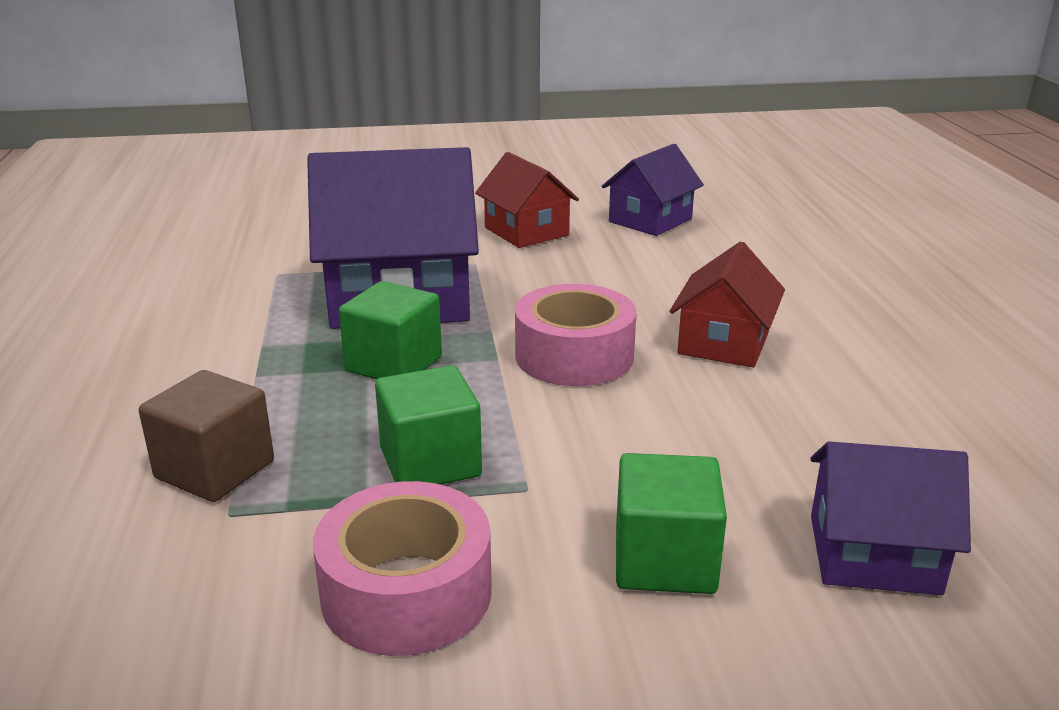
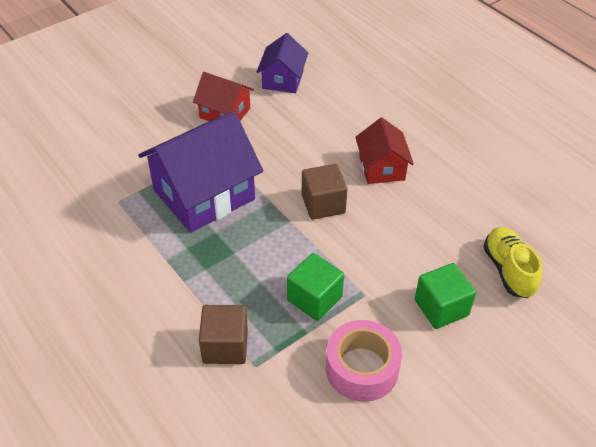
camera: 30 degrees left, 20 degrees up
(394, 364) = (245, 245): green cube -> none
(574, 356) = (323, 204): pink tape -> brown cube
(874, 554) = (508, 270): purple house -> yellow shoe

